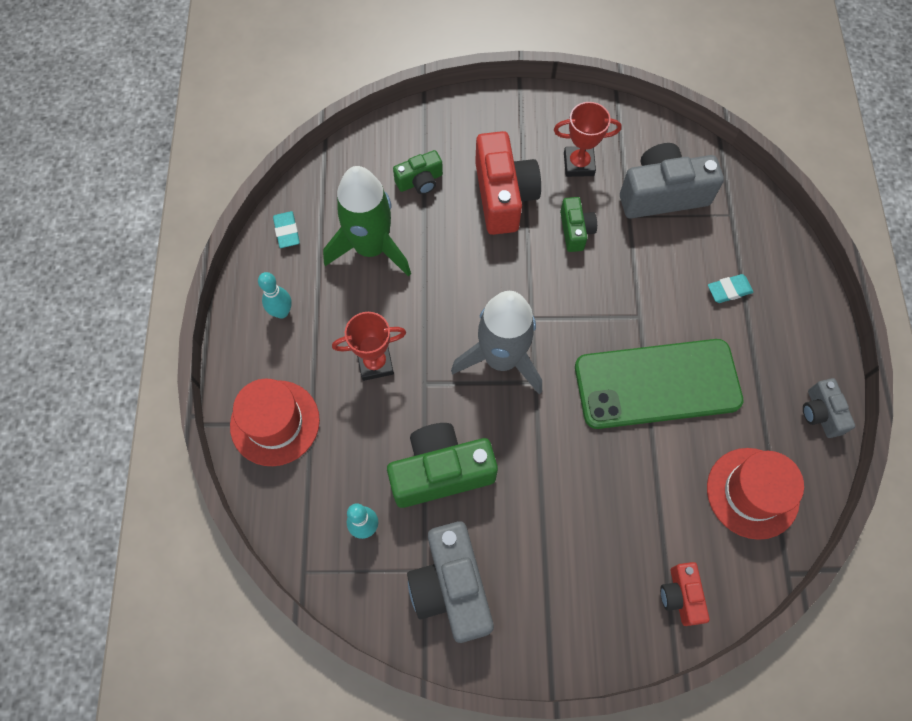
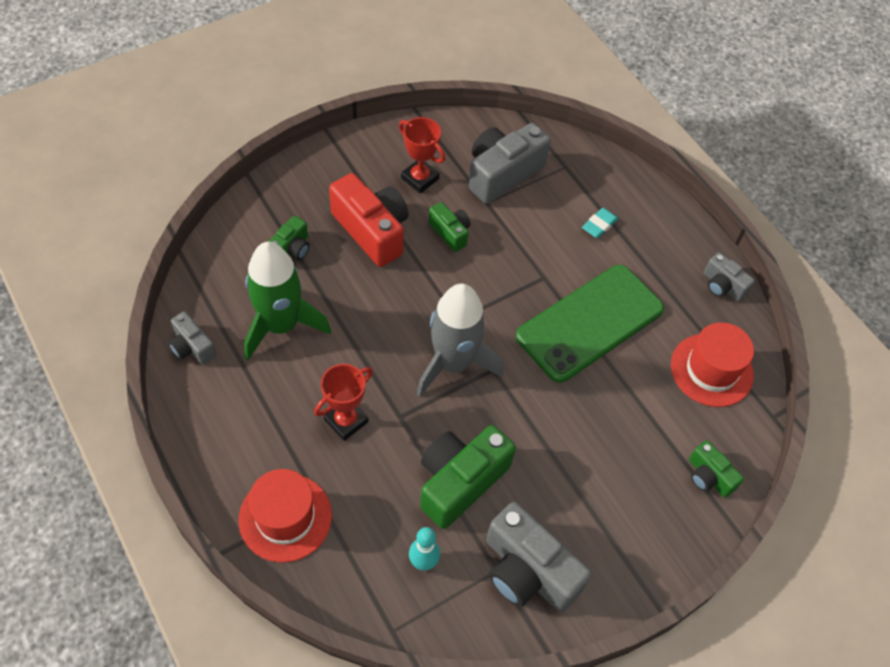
camera: 35 degrees left, 10 degrees down
(282, 312) = (231, 419): turquoise bowling pin -> none
(287, 231) = (192, 347): turquoise eraser -> grey camera
(578, 164) = (420, 178): red trophy -> red trophy turned 75 degrees clockwise
(680, 596) = (708, 476): red camera -> green camera

